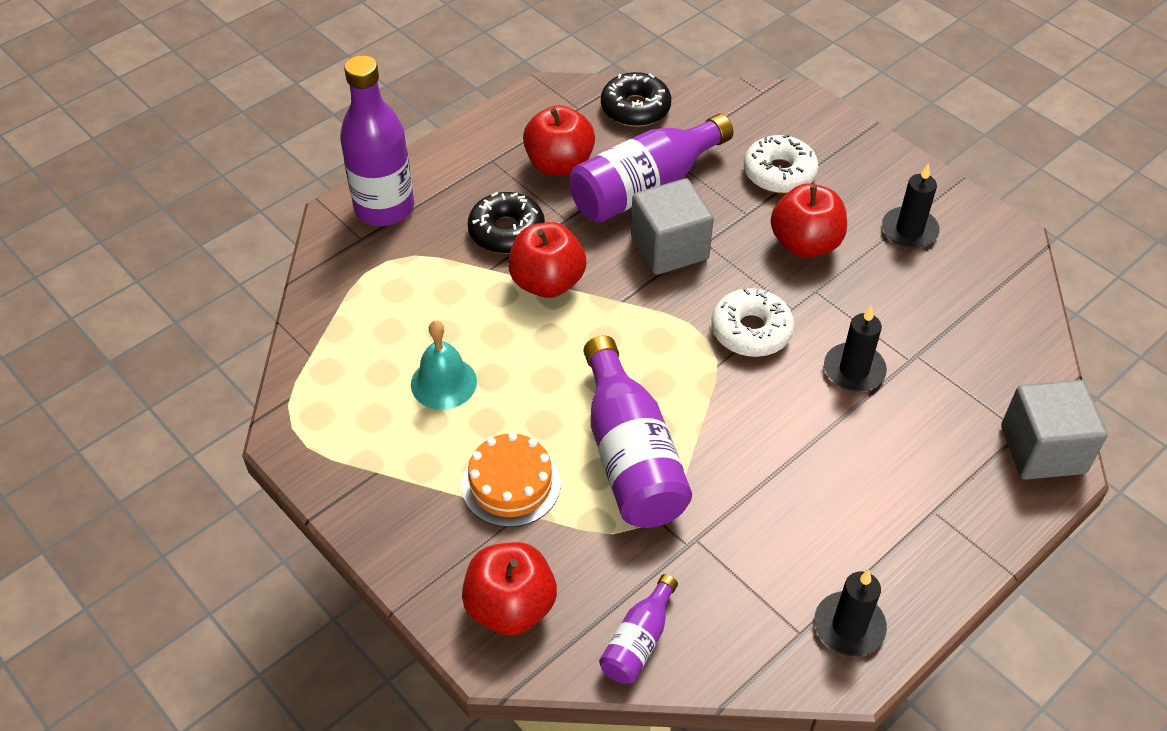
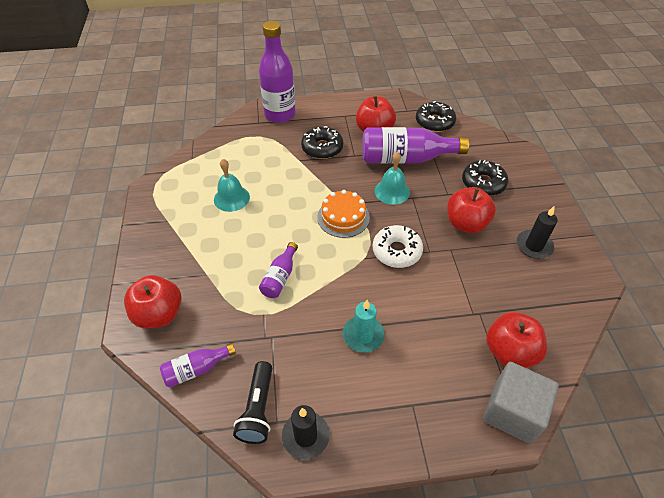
camera: 35 degrees right, 0 degrees up
(511, 484) = (215, 258): orange cake -> orange cake (343, 217)
(547, 282) = (319, 178): red apple -> red apple (509, 352)
(630, 455) = (280, 277): purple bottle -> purple bottle, size x0.51
(669, 248) = (392, 191): grey cube -> turquoise bell
(764, 635) = (258, 409): none -> black flashlight
(779, 173) = (483, 183): white donut -> black donut
(807, 466) = (363, 335): none -> turquoise candle
(854, 370) = (435, 301): black candle -> none

